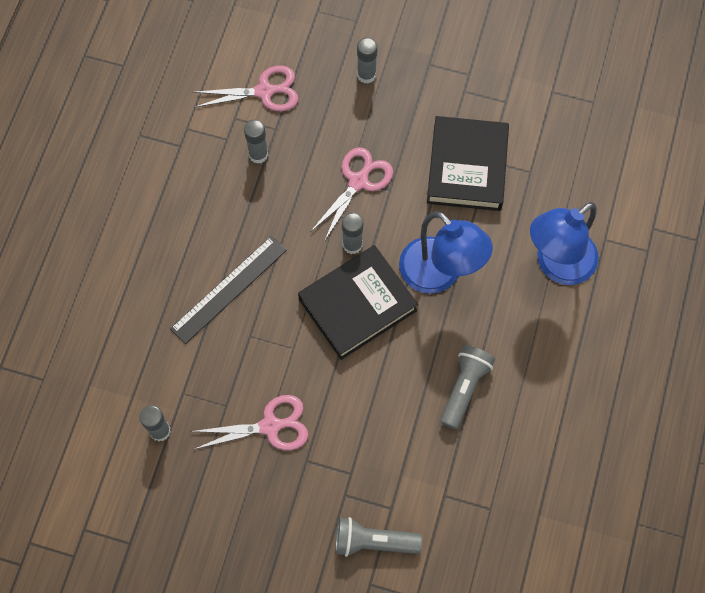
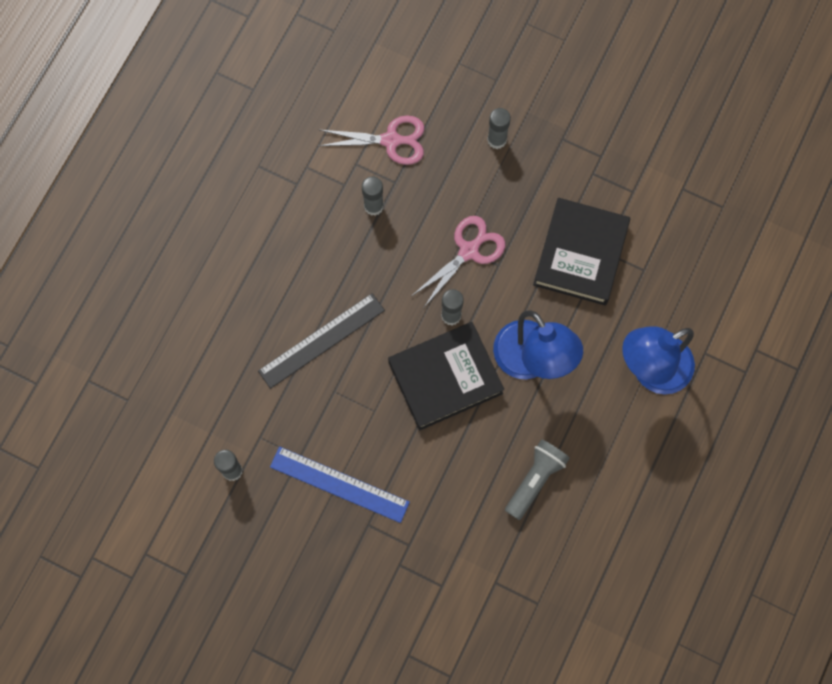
camera: 10 degrees right, 5 degrees up
(270, 426) = (339, 484): pink scissors -> blue ruler
(373, 541) = (419, 615): grey flashlight -> none

